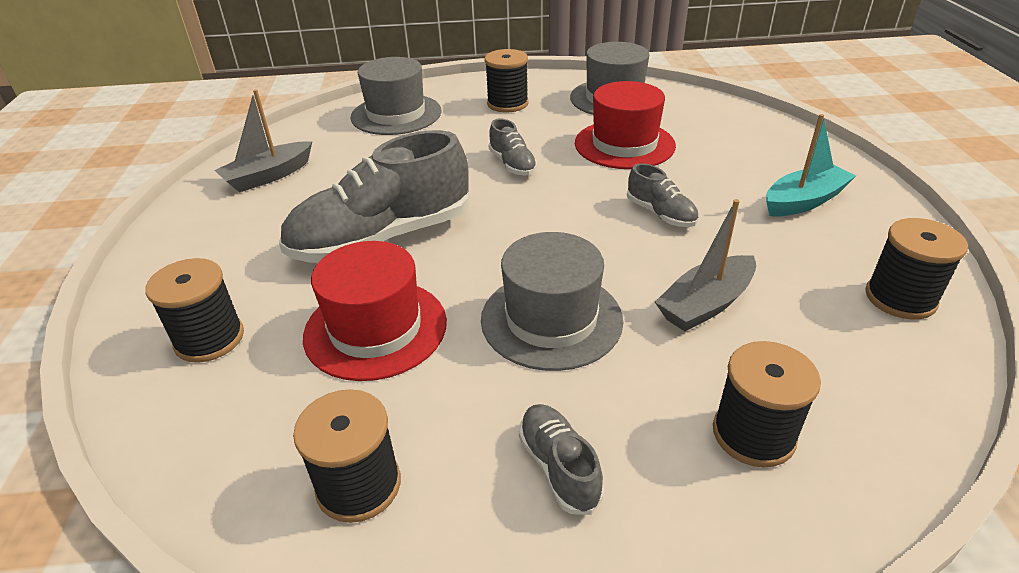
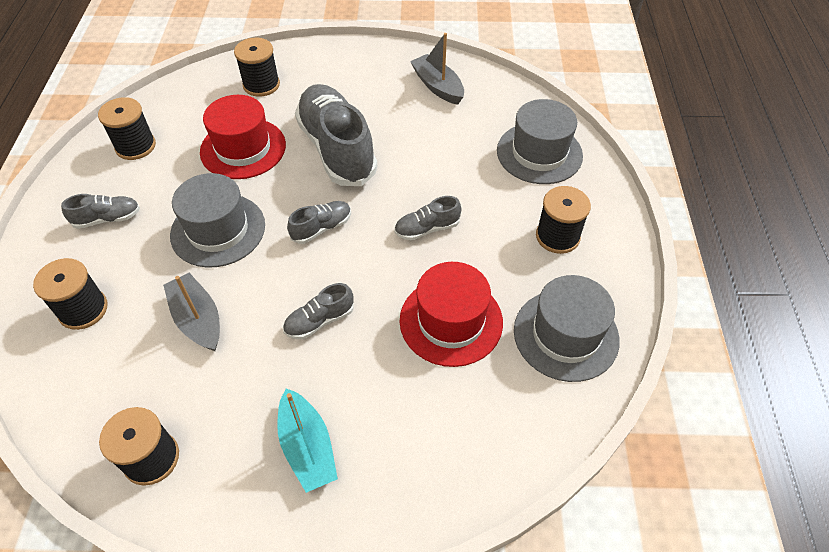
camera: 95 degrees right, 15 degrees up
(527, 231) = (321, 228): none -> grey shoe

